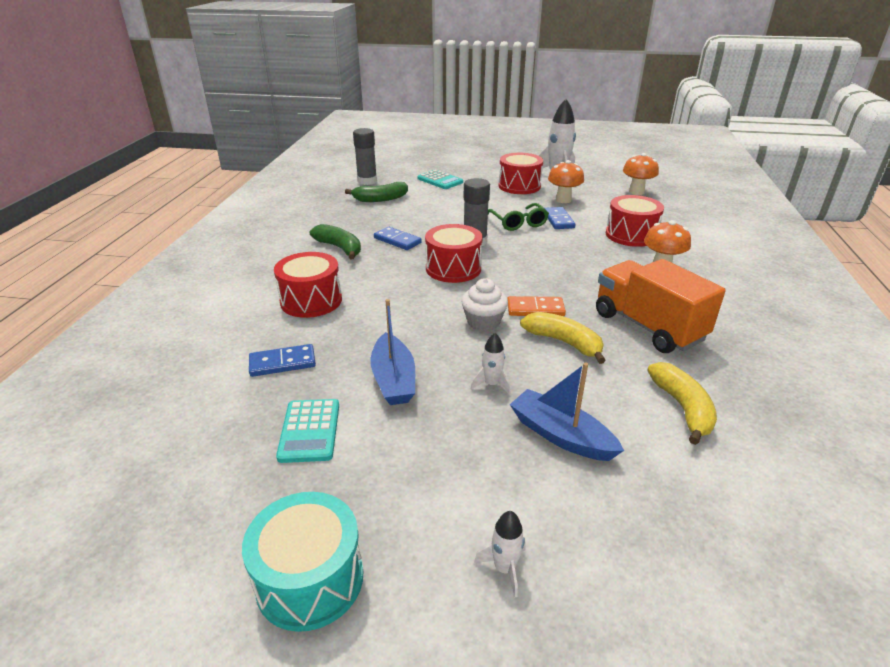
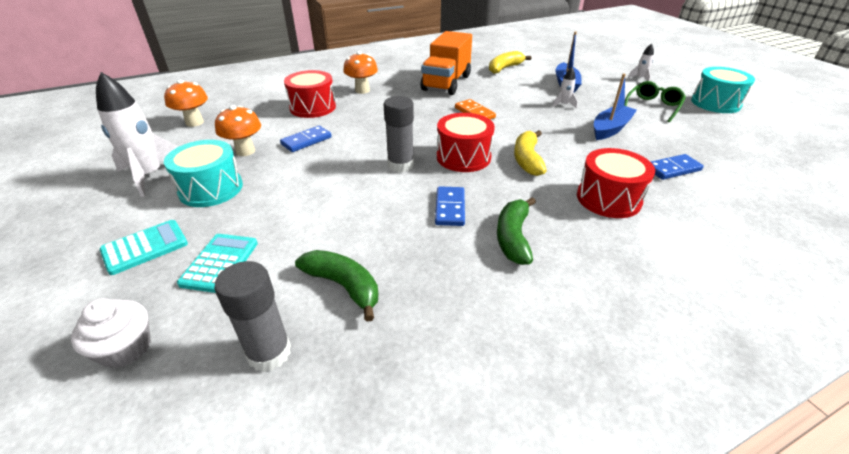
camera: 125 degrees left, 5 degrees up
(282, 363) = (672, 169): blue domino -> blue domino turned 60 degrees counterclockwise
(309, 431) = (682, 134): turquoise calculator -> turquoise calculator (145, 247)
(483, 322) = (515, 123): white cupcake -> white cupcake (126, 348)
(518, 223) = (332, 157): green glasses -> green glasses (653, 106)
(519, 186) = (211, 189): red drum -> turquoise drum
(564, 342) = (496, 98): yellow banana -> yellow banana (527, 159)

